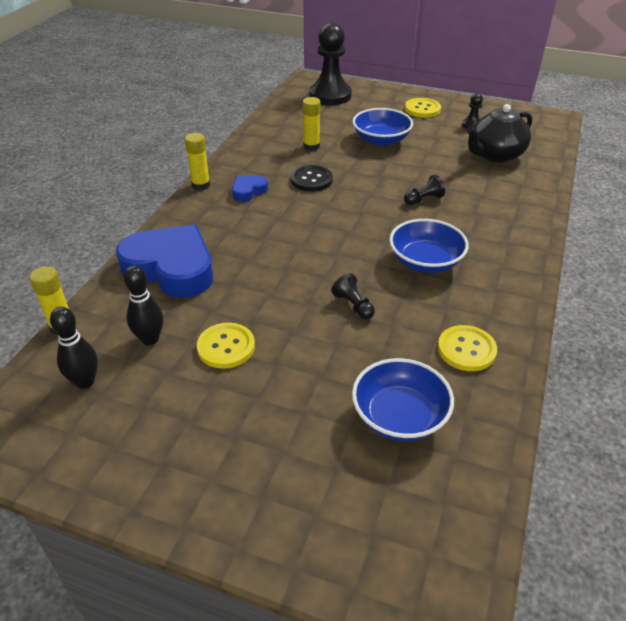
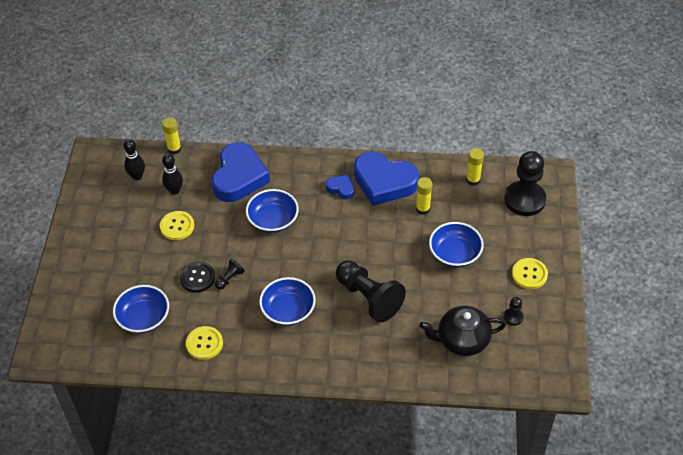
camera: 75 degrees right, 10 degrees up
(201, 185) = (338, 159): yellow glue stick -> yellow glue stick (473, 180)
(258, 162) = (384, 182): none -> blue heart
(268, 250) = (273, 220): none -> blue bowl
(311, 180) = (371, 221): black button -> black button (197, 277)
(423, 199) = (368, 298): black pawn -> black pawn, size x2.28
(495, 155) = (462, 340): black teapot -> black teapot turned 45 degrees counterclockwise

